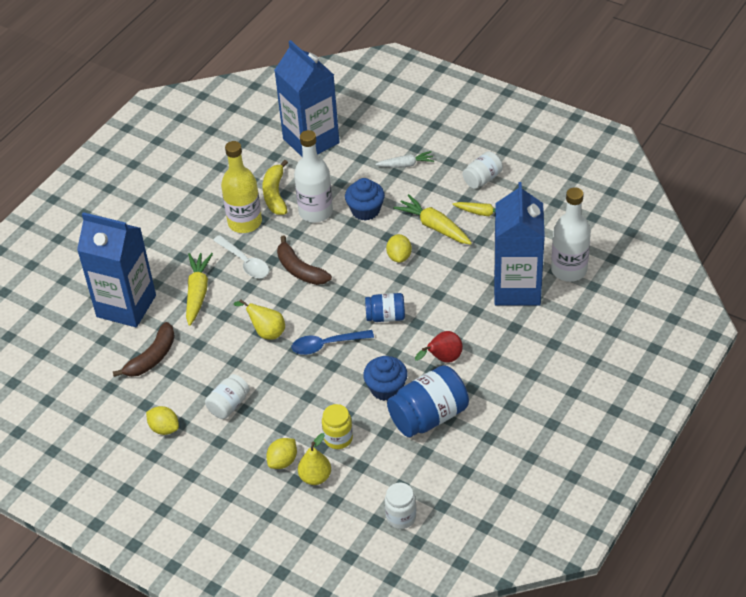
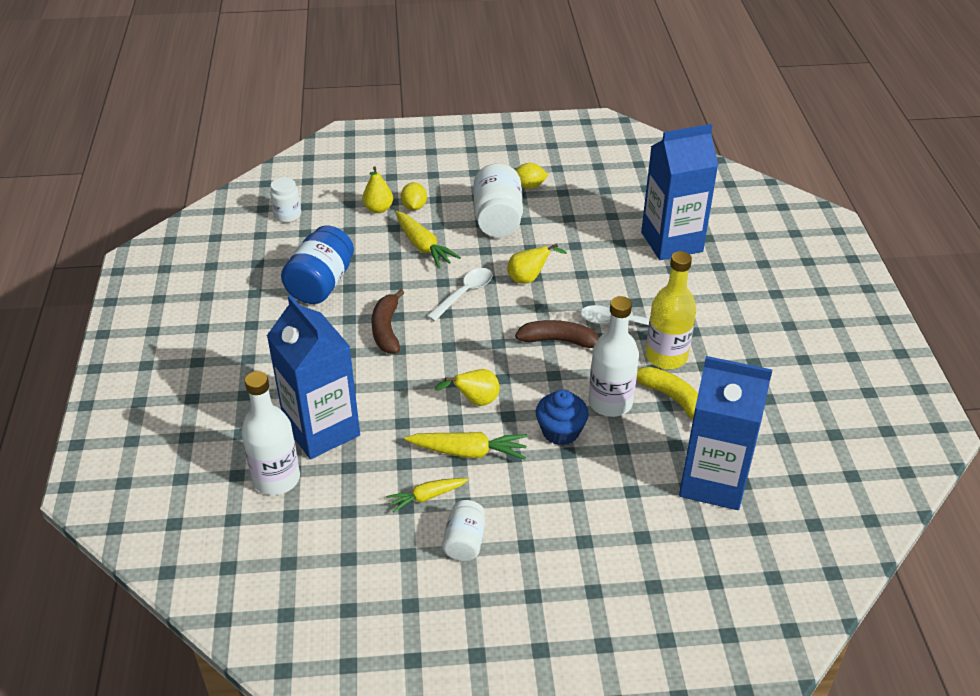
camera: 140 degrees right, 5 degrees down
(152, 357) = (599, 220): brown banana -> brown banana (386, 329)
(198, 292) = (627, 279): yellow carrot -> yellow carrot (423, 246)
(229, 405) = (497, 219): white jar -> white jar, size x1.72
(327, 345) = (464, 294): blue spoon -> white spoon
(338, 438) = (385, 238): yellow jar -> none
(385, 316) = (434, 340): blue jar -> none
(386, 388) = (377, 286): blue cupcake -> none
(399, 256) = (475, 401): yellow lemon -> yellow pear
(406, 165) = (572, 511): white carrot -> none
(443, 359) = (346, 331): red pear -> none

